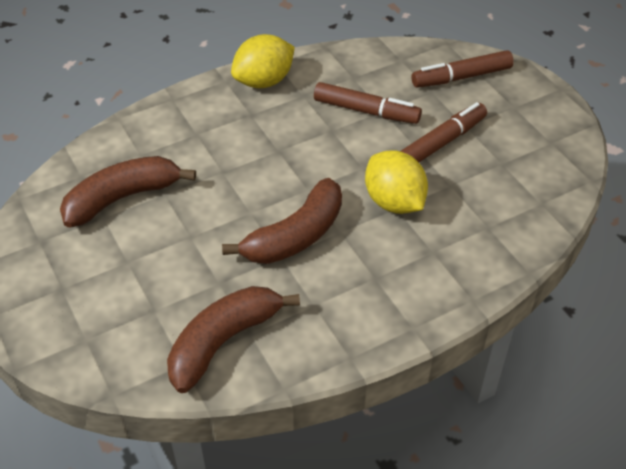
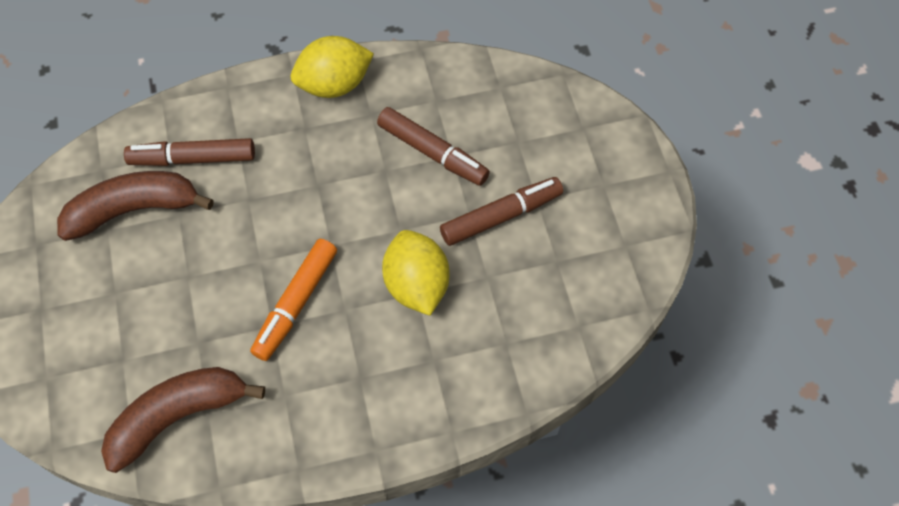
camera: 15 degrees right, 15 degrees up
(296, 236) = (296, 303): brown banana -> orange marker
(461, 77) = (560, 128): brown marker -> brown marker (193, 159)

